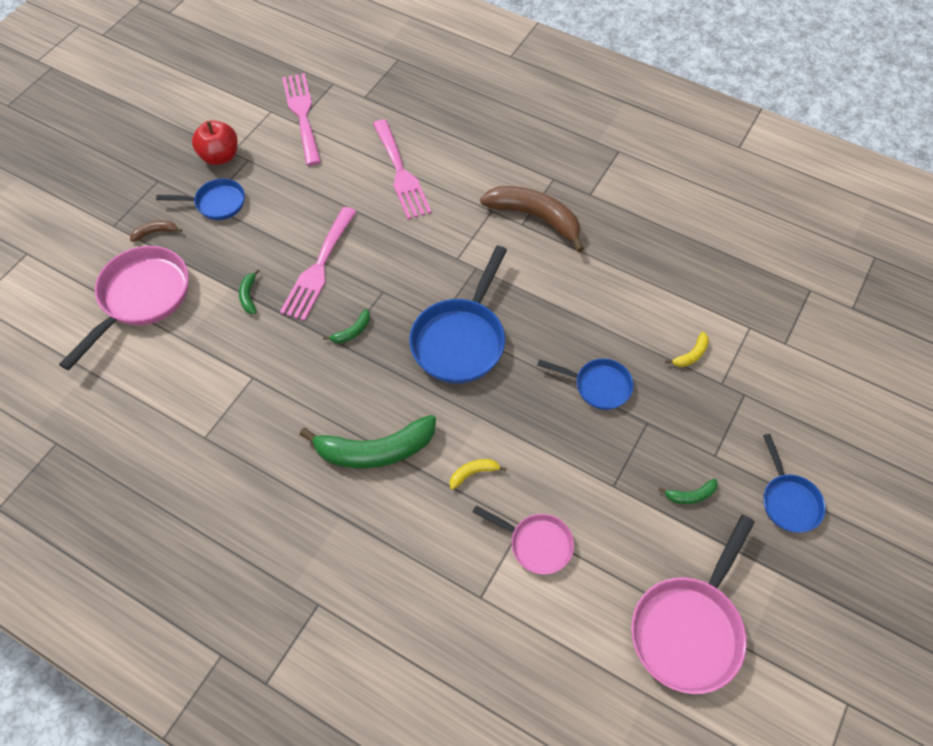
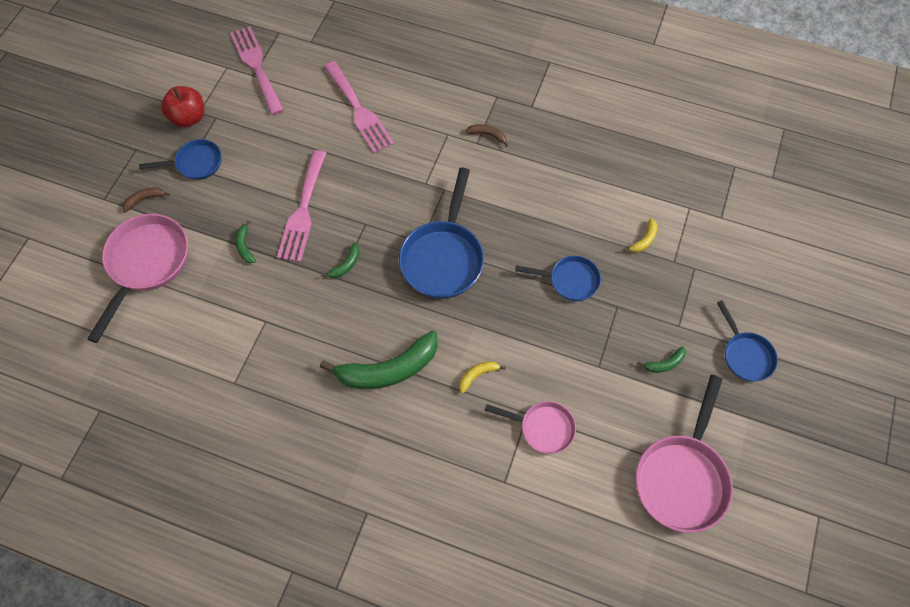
camera: 10 degrees left, 5 degrees up
(535, 217) = (487, 135): brown banana -> brown banana, size x0.43

